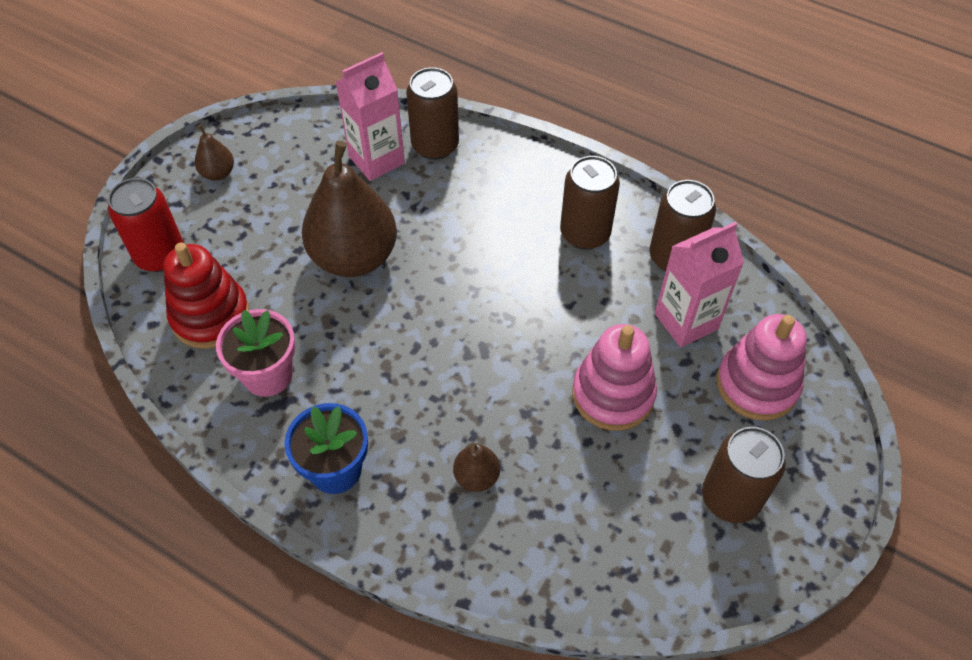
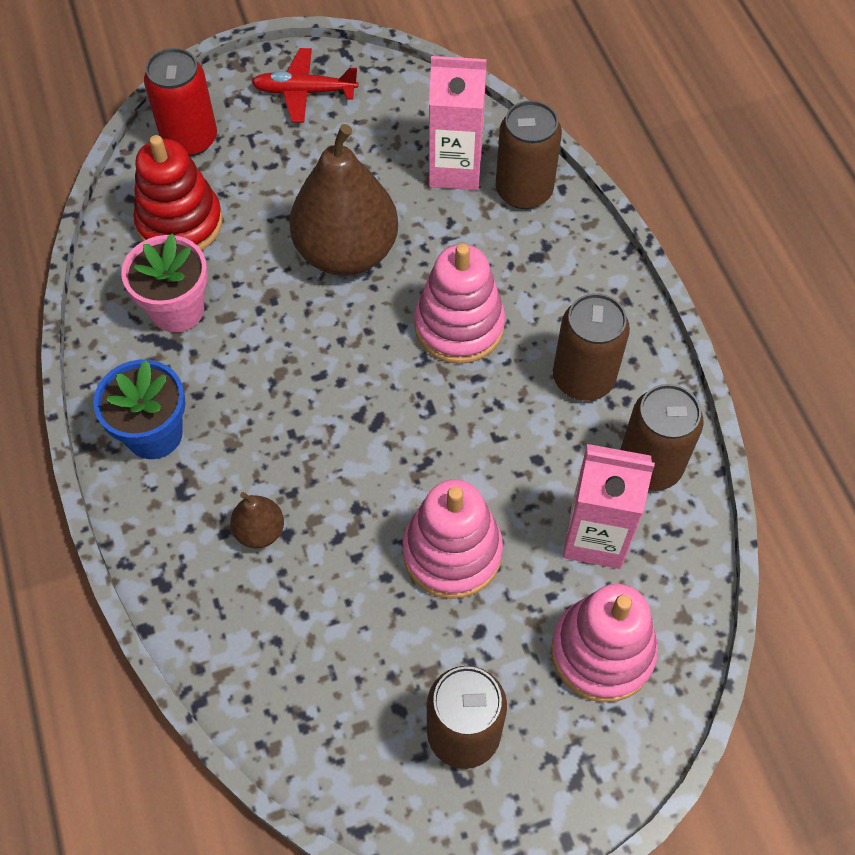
camera: 40 degrees right, 5 degrees up
(218, 173) = (304, 92): brown pear -> red plane
(477, 254) = (459, 326): none -> pink stacking toy

